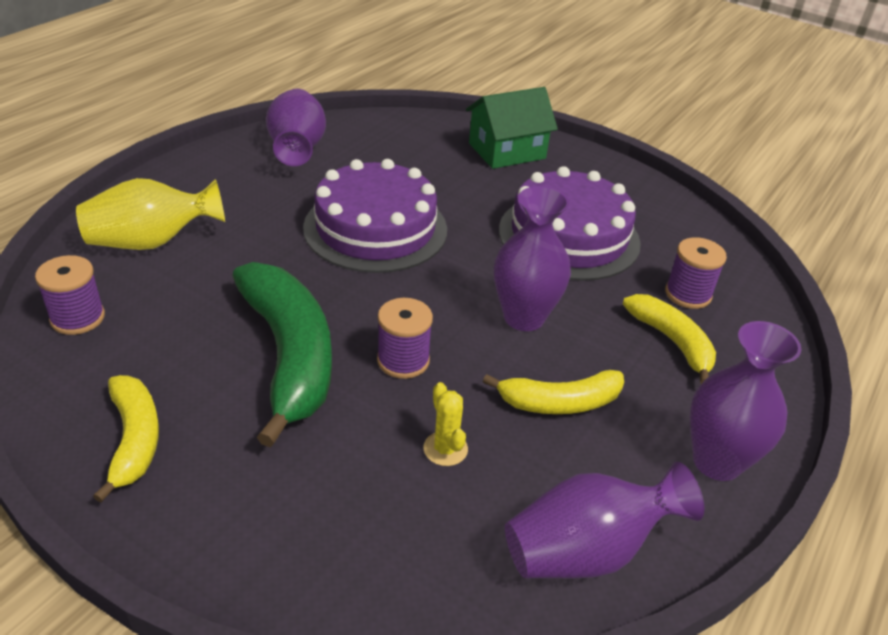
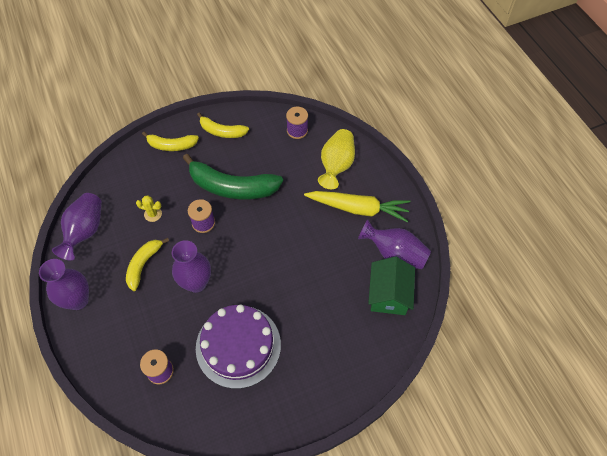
camera: 125 degrees right, 20 degrees up
(236, 196) = (358, 208): none -> yellow carrot
(375, 228) = (298, 256): purple cake -> none
(507, 151) = (338, 370): green house -> green house (389, 294)
(672, 342) = (139, 336): yellow banana -> yellow banana (171, 145)

